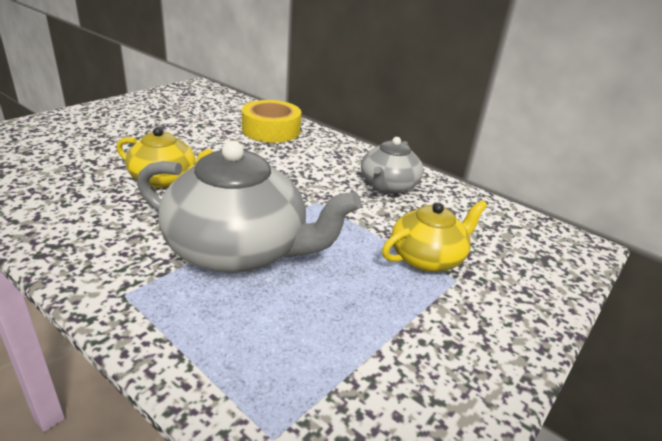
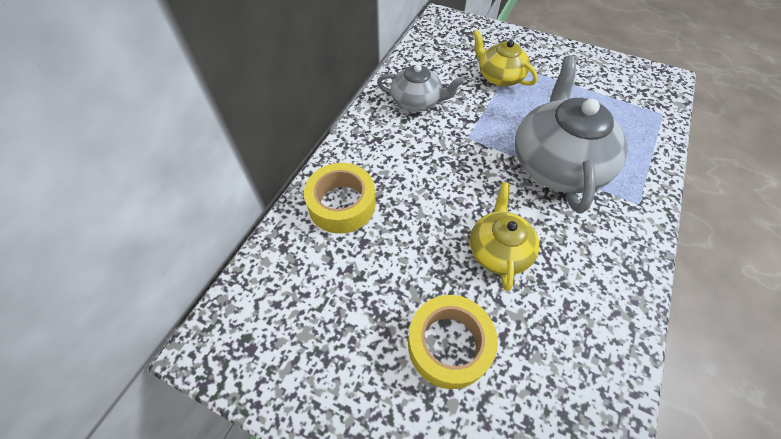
camera: 100 degrees left, 25 degrees up
(114, 141) = (449, 344): none -> yellow tape

